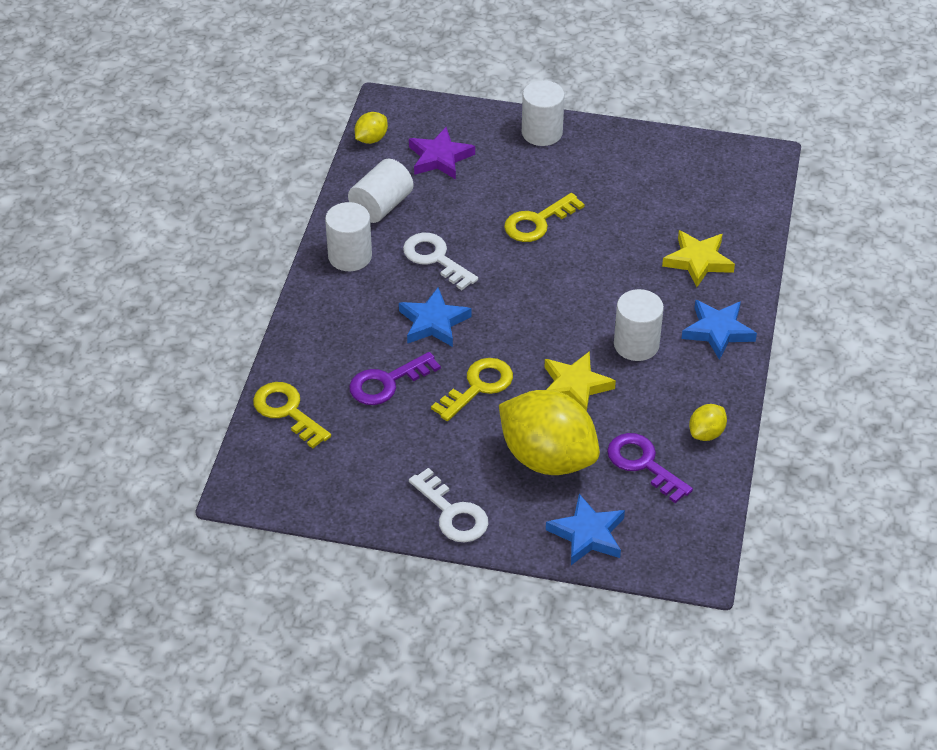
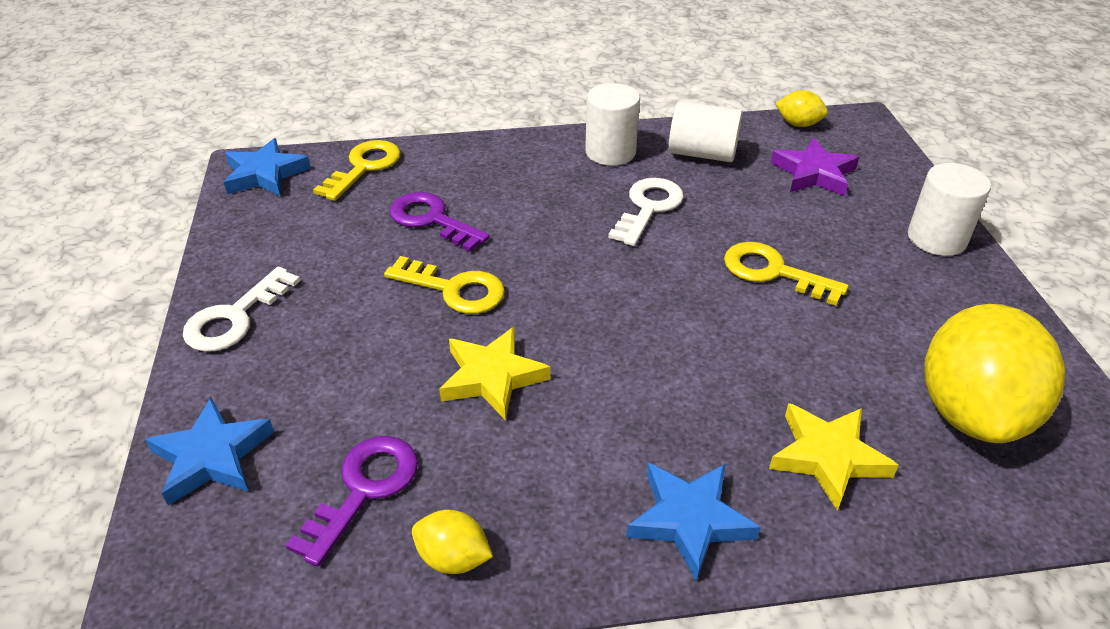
camera: 70 degrees right, 5 degrees down
(433, 322) = (544, 230): blue star -> blue star (265, 174)
(547, 458) = (348, 381): yellow lemon -> yellow lemon (971, 412)
(636, 345) = (605, 424): white cylinder -> none

